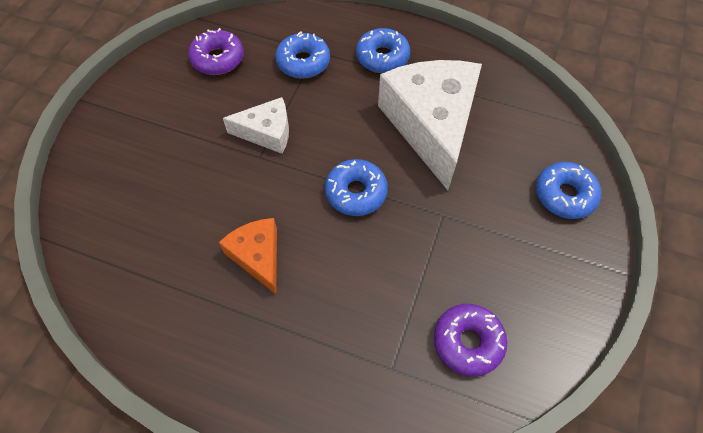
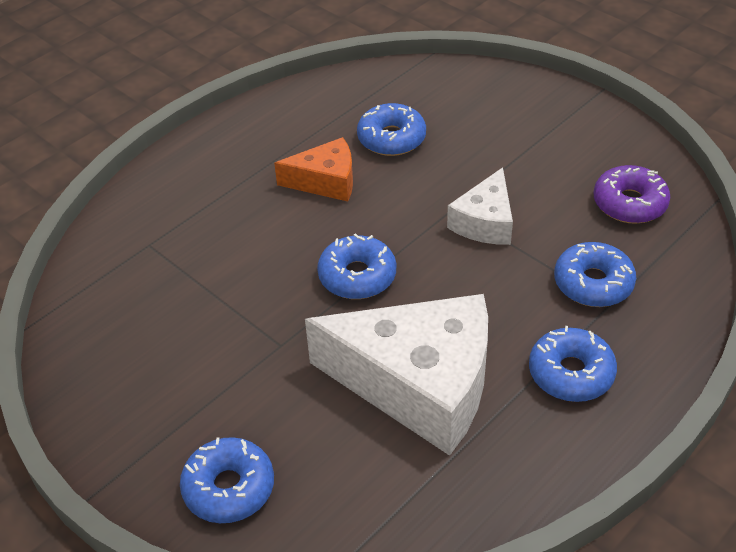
camera: 115 degrees right, 15 degrees down
(184, 227) = (391, 138): none -> blue donut
(468, 342) = (128, 309): purple donut -> none

